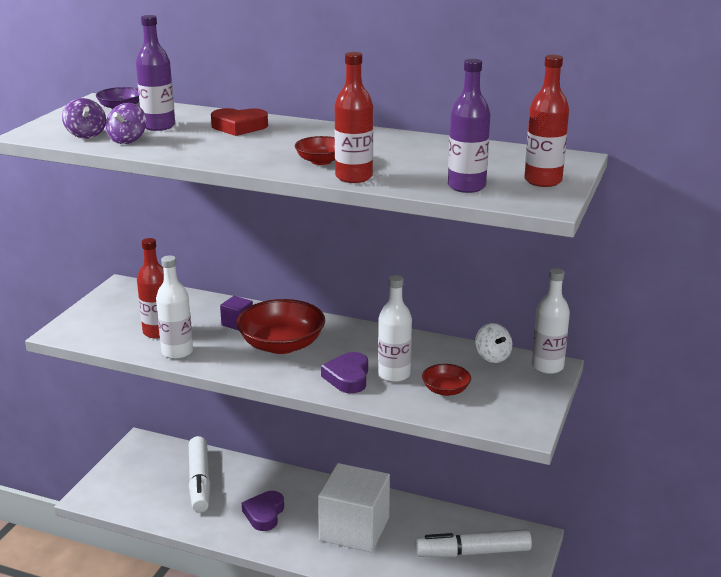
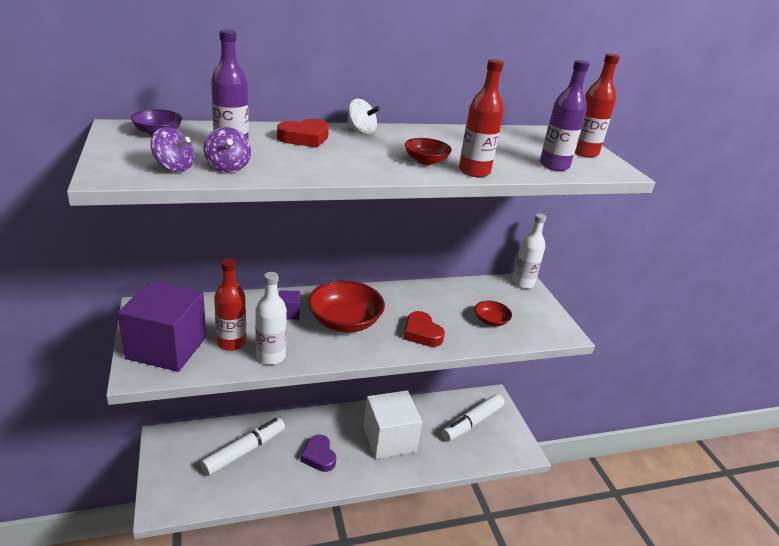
camera: 40 degrees left, 5 degrees up
(103, 320) = (167, 348): none -> purple cube
(199, 481) = (244, 451): white marker -> white marker turned 90 degrees counterclockwise
(348, 377) = (421, 333): purple heart -> red heart
(394, 374) = (447, 320): white bottle -> none
(492, 357) = (486, 286): white spinning top -> white spinning top (361, 131)

